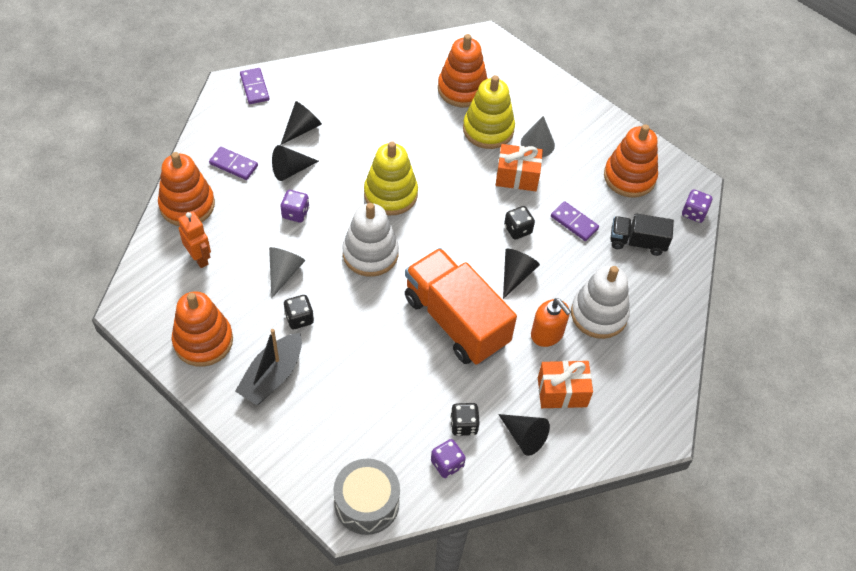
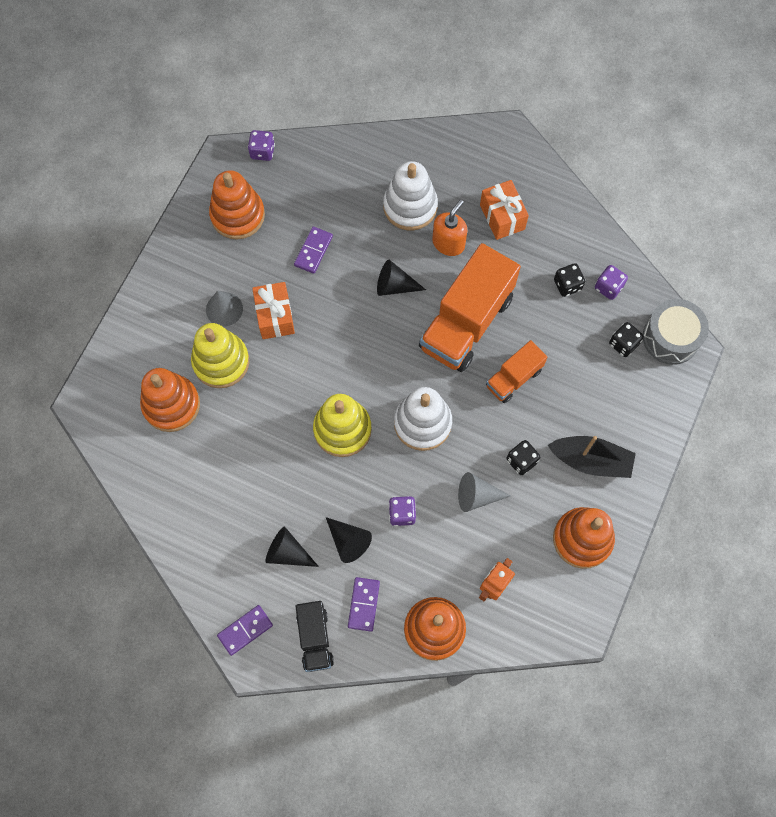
camera: 105 degrees left, 15 degrees up
(383, 341) = (513, 378): none -> orange truck
(518, 229) = (341, 298): black dice -> black dice (623, 344)
(524, 437) = (557, 235): black cone -> none
(637, 242) = (316, 192): black truck -> black truck (315, 638)

